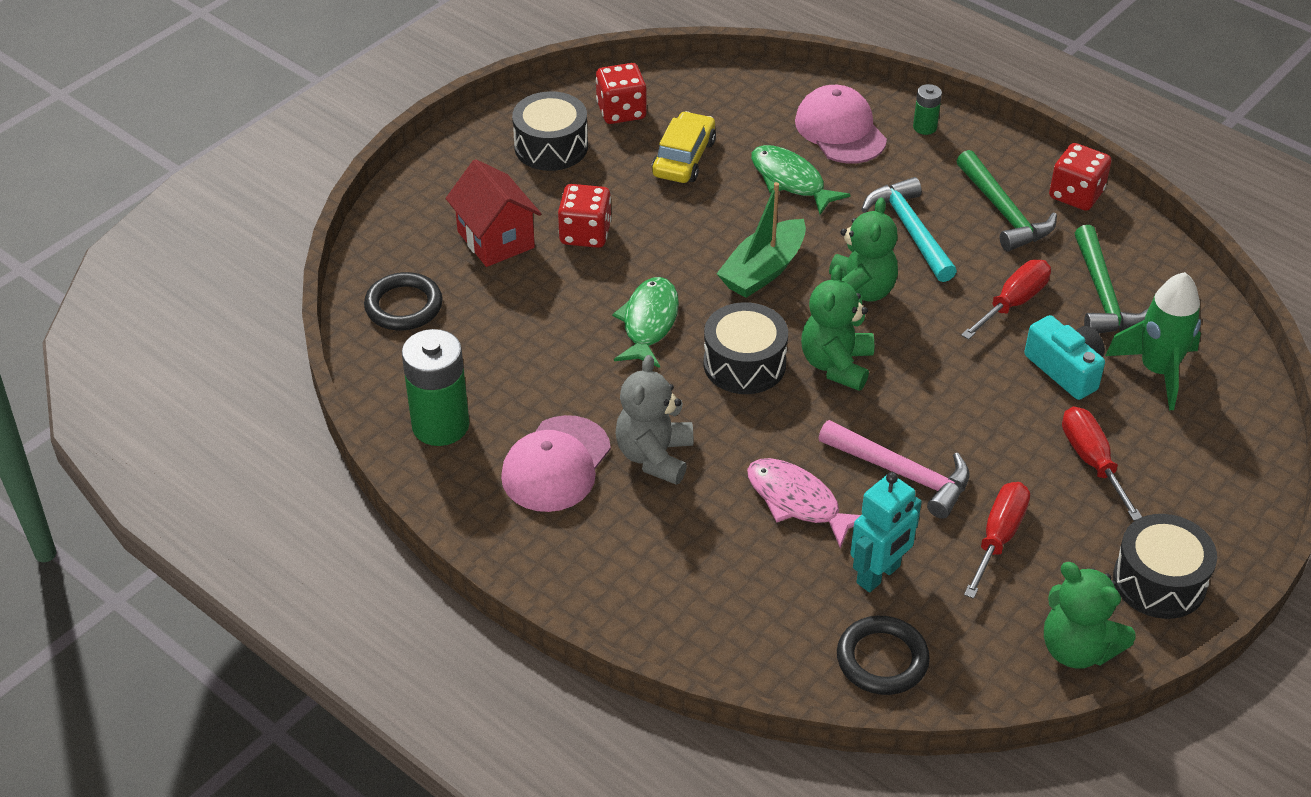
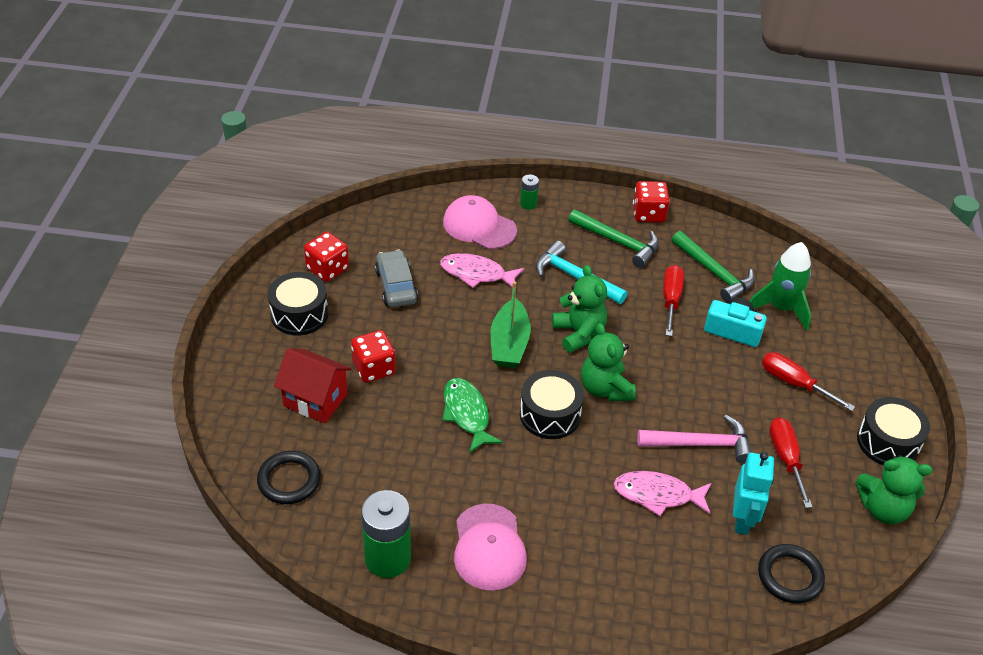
camera: 35 degrees left, 0 degrees up
(654, 456) = (547, 508): grey teddy bear -> none
(683, 158) = (396, 286): yellow car -> grey car
(790, 181) = (476, 274): green fish -> pink fish

